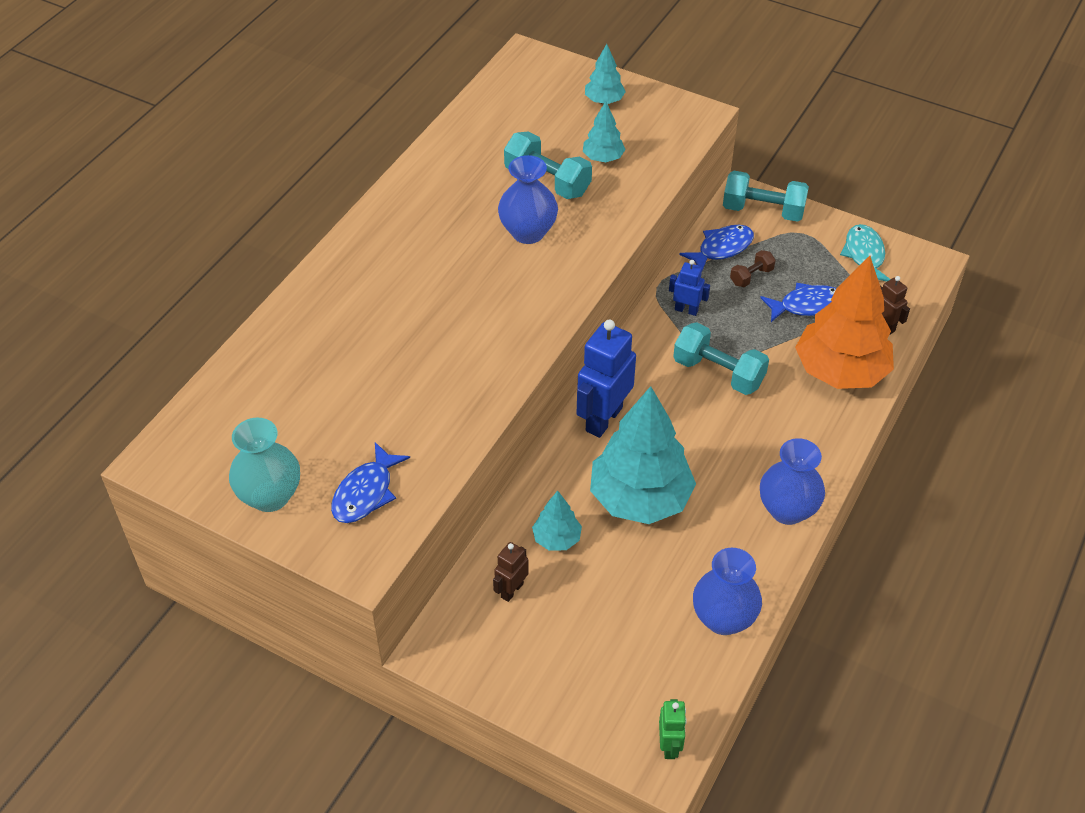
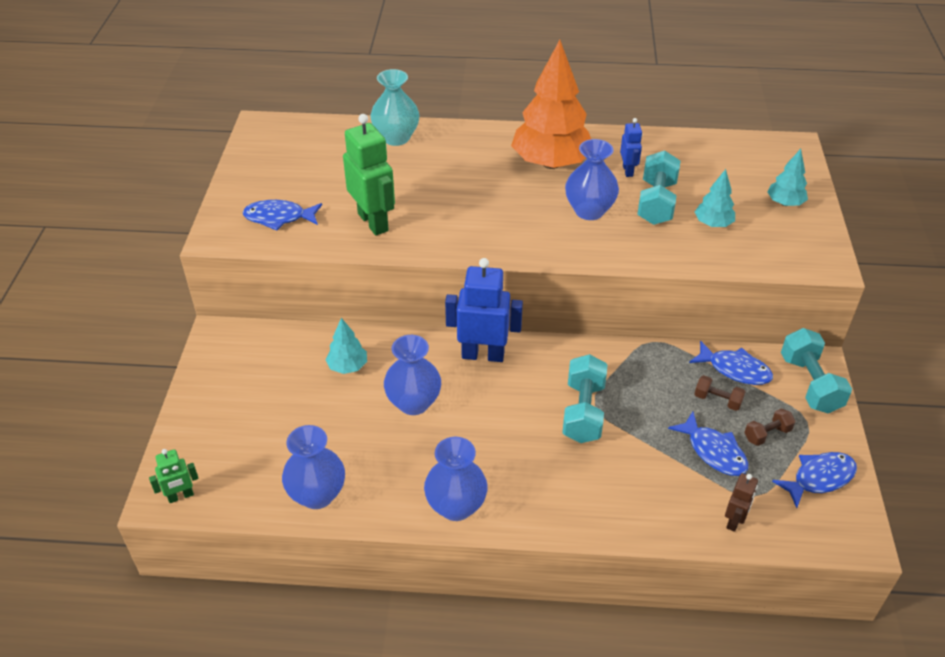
camera: 65 degrees right, 5 degrees down
(270, 496) = (255, 178): turquoise vase -> turquoise vase (396, 138)
(432, 408) = (373, 222): none -> green robot
(511, 590) = (288, 357): brown robot -> none
(640, 498) = (413, 403): turquoise tree -> blue vase
(686, 310) = (641, 368): blue robot -> blue robot (628, 171)
(804, 263) = (767, 434): none -> brown dumbbell
(840, 371) = (648, 501): orange tree -> orange tree (551, 163)
(864, 255) = (819, 478): turquoise fish -> blue fish

